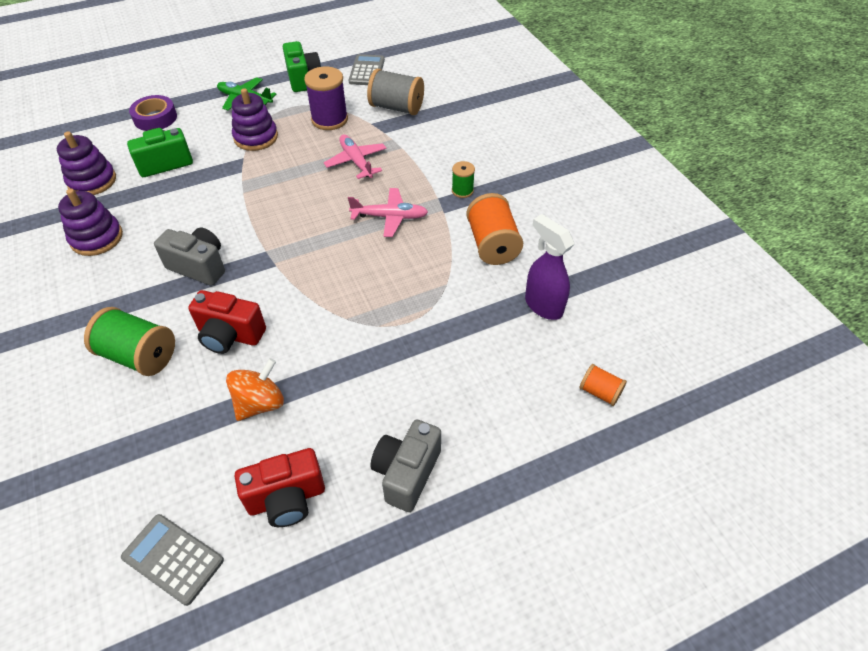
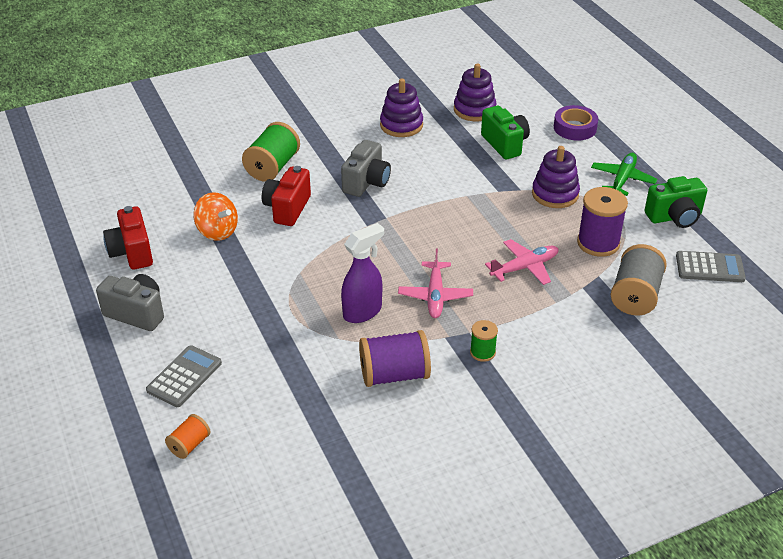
camera: 90 degrees right, 10 degrees down
(173, 559) = (103, 207): grey calculator -> grey calculator (184, 377)
(492, 245) = (394, 375): orange spool -> purple spool
(543, 305) = (303, 411): purple spray bottle -> purple spray bottle (363, 312)

